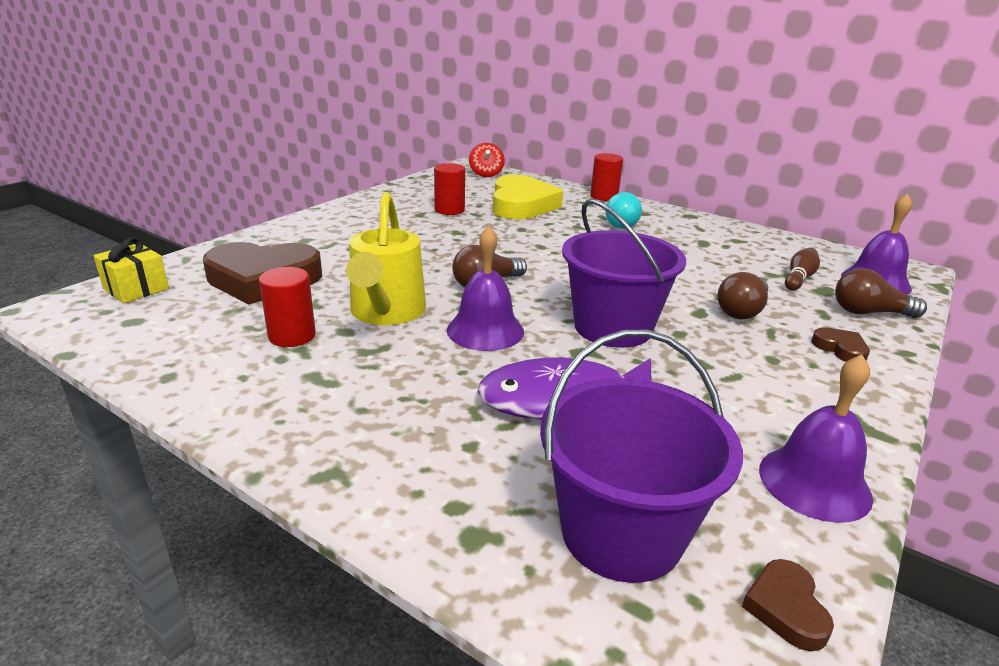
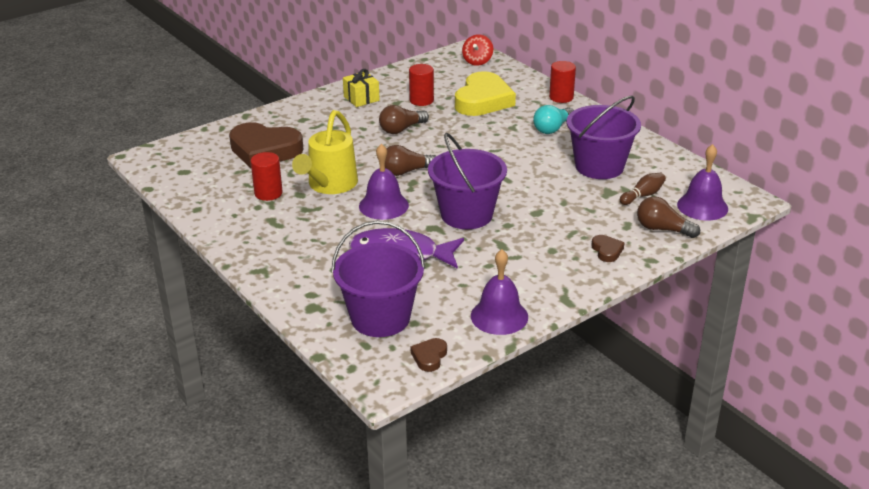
camera: 20 degrees right, 5 degrees up
(136, 289) = (188, 148): yellow gift -> yellow gift (361, 98)
(715, 254) = (599, 166): none -> purple bucket
(742, 311) = (568, 215): brown light bulb -> brown light bulb (401, 129)

